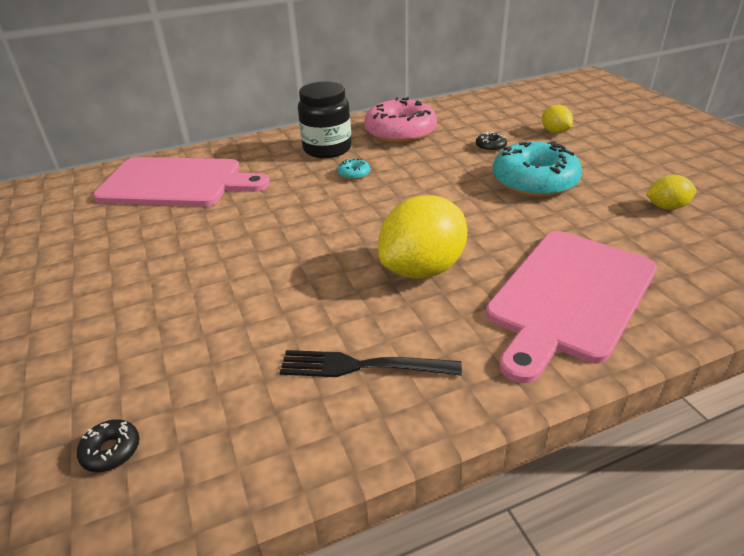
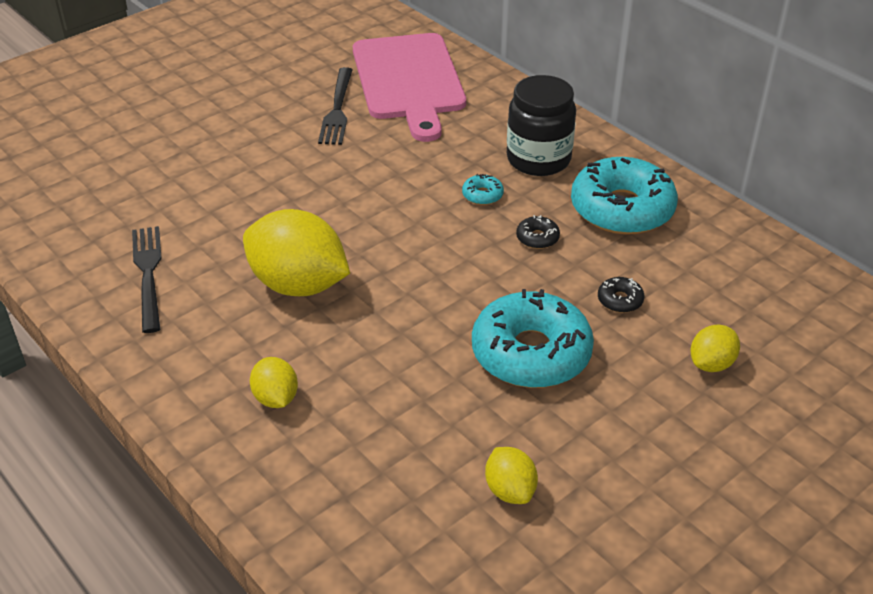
camera: 70 degrees right, 5 degrees up
(111, 451) = (50, 178): black donut -> black donut (537, 238)
(182, 221) = (337, 110): none -> black fork
(400, 132) = (622, 209): pink donut -> turquoise donut
(569, 297) = (276, 398): pink cutting board -> yellow lemon

